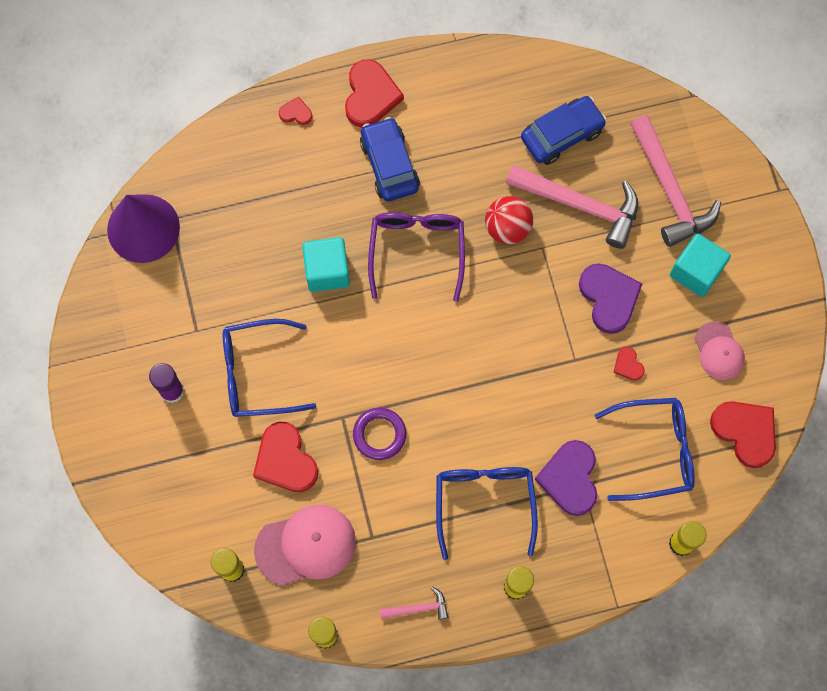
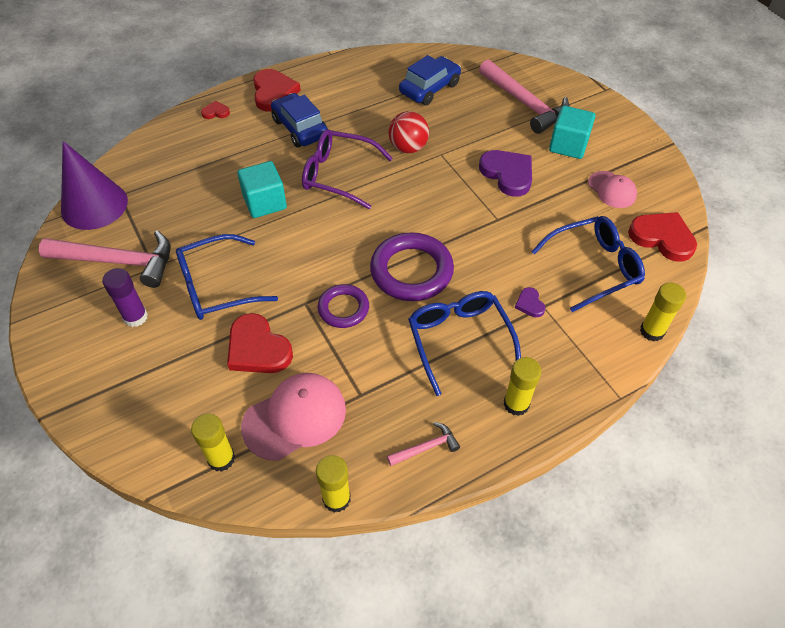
camera: 15 degrees left, 20 degrees down
(417, 250) = (338, 175): purple glasses -> purple glasses turned 60 degrees counterclockwise
(461, 405) = (411, 271): none -> purple ring
(570, 478) = (529, 304): purple heart -> purple heart, size x0.48
(581, 205) = (461, 124): pink hammer -> pink hammer (119, 261)
(628, 365) = (543, 213): red heart -> none

